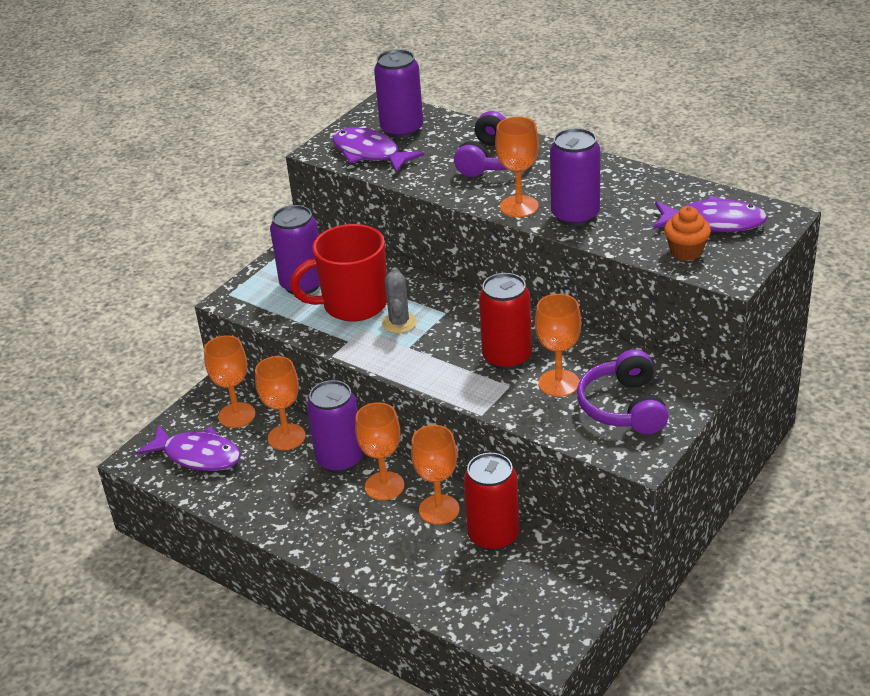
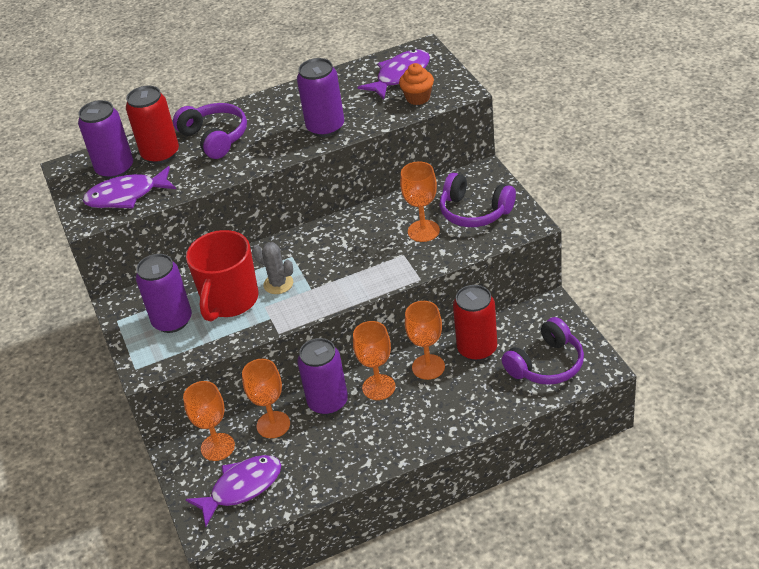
camera: 55 degrees left, 5 degrees up
(507, 357) = (373, 244): red can -> red can (160, 154)
(512, 604) = (546, 364): none -> purple headphones
(519, 206) = (285, 148): orange goblet -> none

